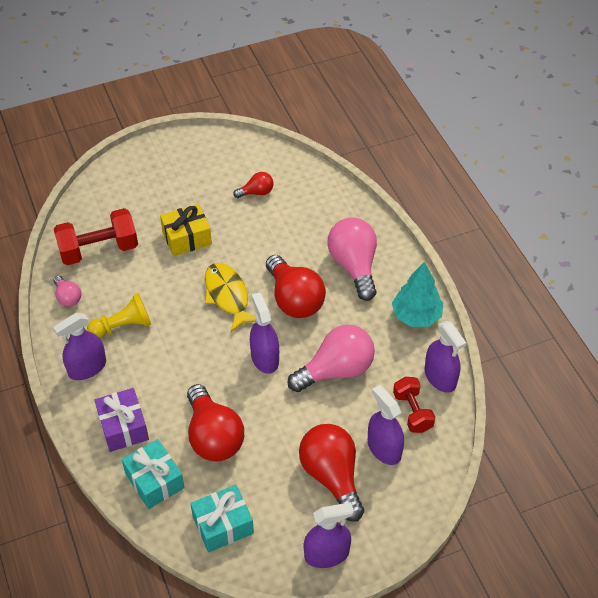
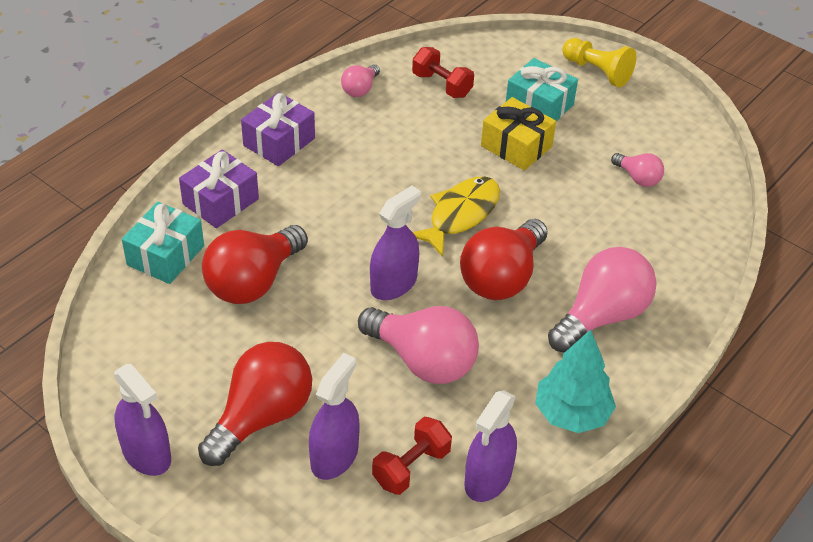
camera: 60 degrees right, 5 degrees down
(87, 368) = (279, 142): purple spray bottle -> purple gift
(99, 250) = (442, 85): red dumbbell -> red dumbbell, size x0.62
(123, 326) = (353, 146): yellow pawn -> yellow pawn (597, 71)
(223, 525) = (138, 338): turquoise gift -> turquoise gift (539, 105)
(256, 192) = (638, 178): red light bulb -> pink light bulb

